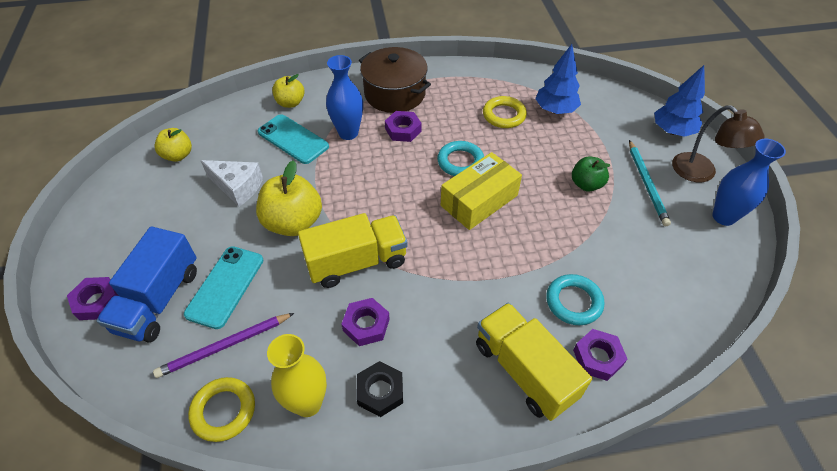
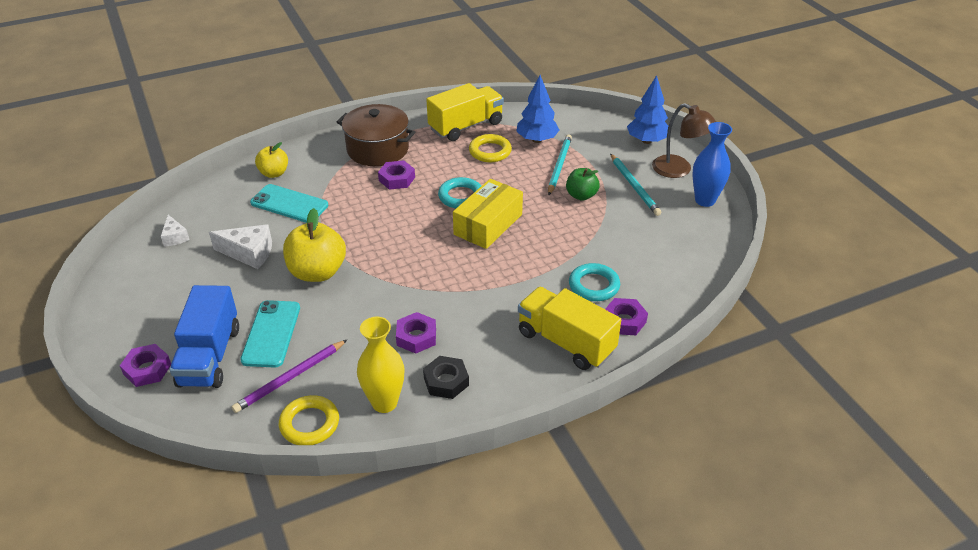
camera: 15 degrees left, 10 degrees down
(178, 155) = (175, 237): yellow apple -> white cheese
(348, 133) = (343, 190): blue vase -> none
(356, 262) = (390, 292): yellow truck -> yellow truck (466, 126)
(571, 145) = (559, 166): none -> turquoise pencil

